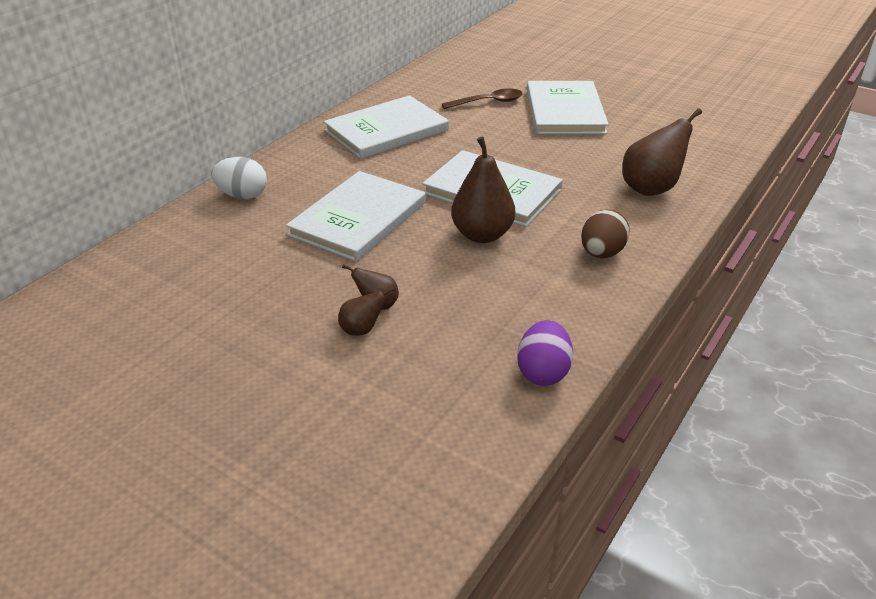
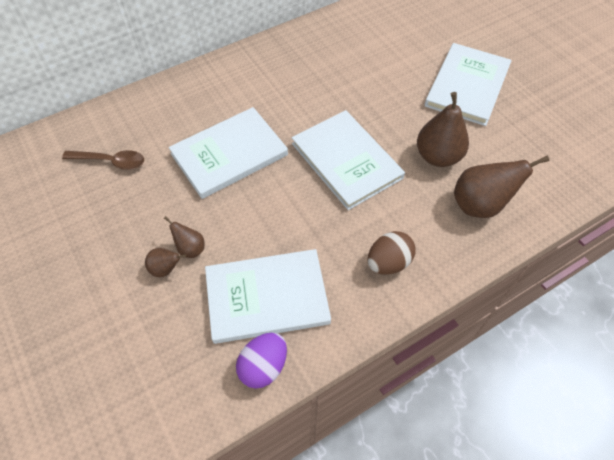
camera: 25 degrees right, 20 degrees up
(242, 195) = (164, 100): white egg -> none
(386, 130) = (307, 63): white book -> white book (267, 297)
(482, 235) = (308, 206): brown pear -> brown pear (438, 156)
(488, 102) = (408, 55): brown spoon -> brown spoon (110, 161)

